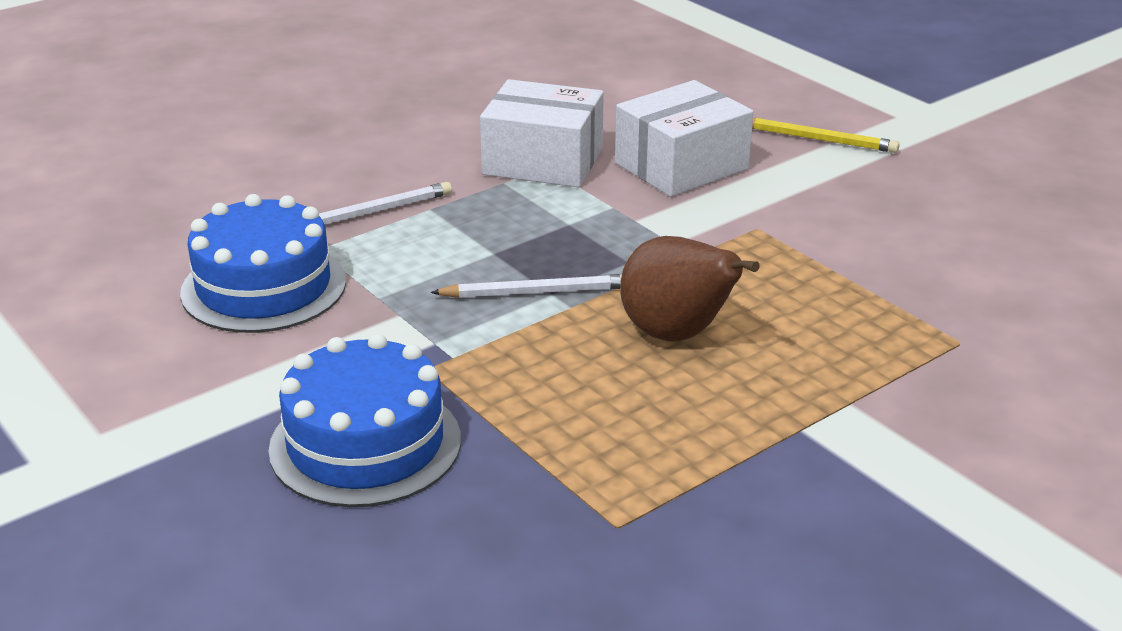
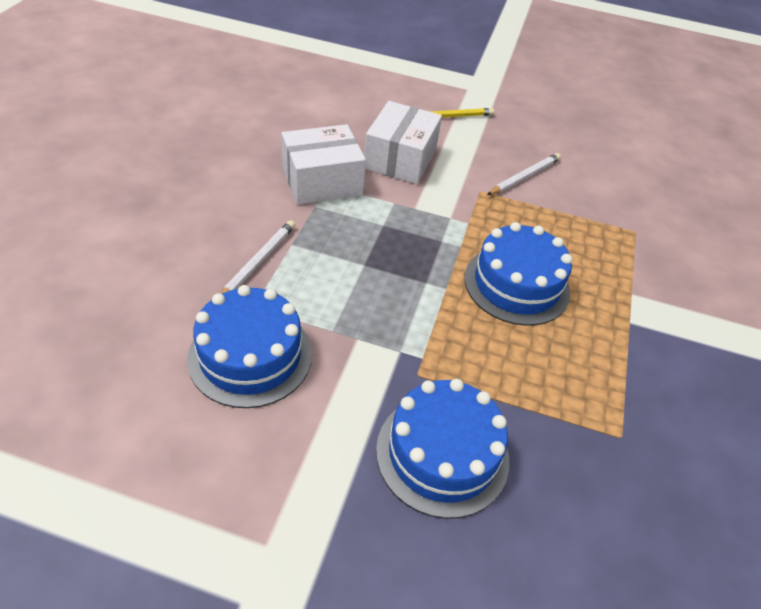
camera: 40 degrees left, 15 degrees up
(536, 292) = (417, 285): white pencil -> white pencil (524, 177)
(677, 335) = (516, 284): brown pear -> blue cake

